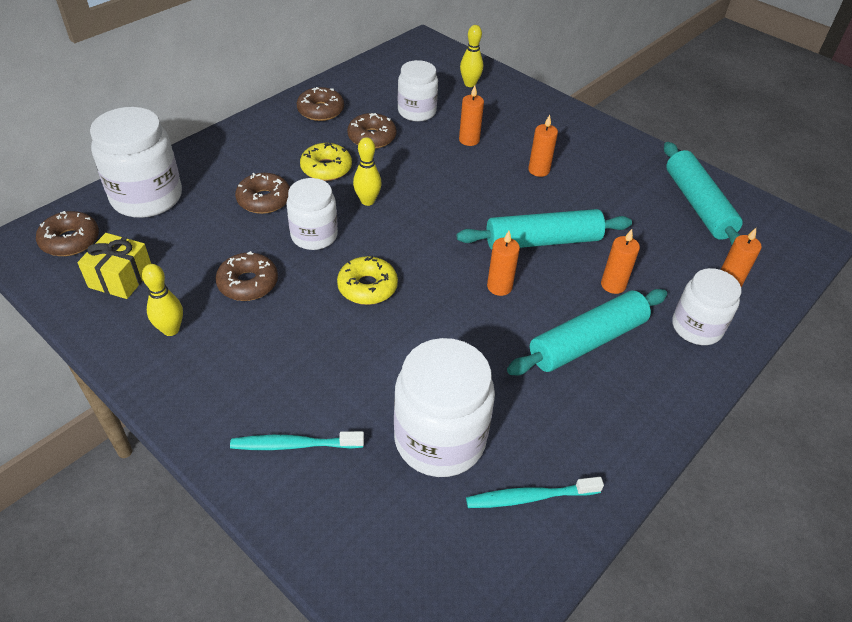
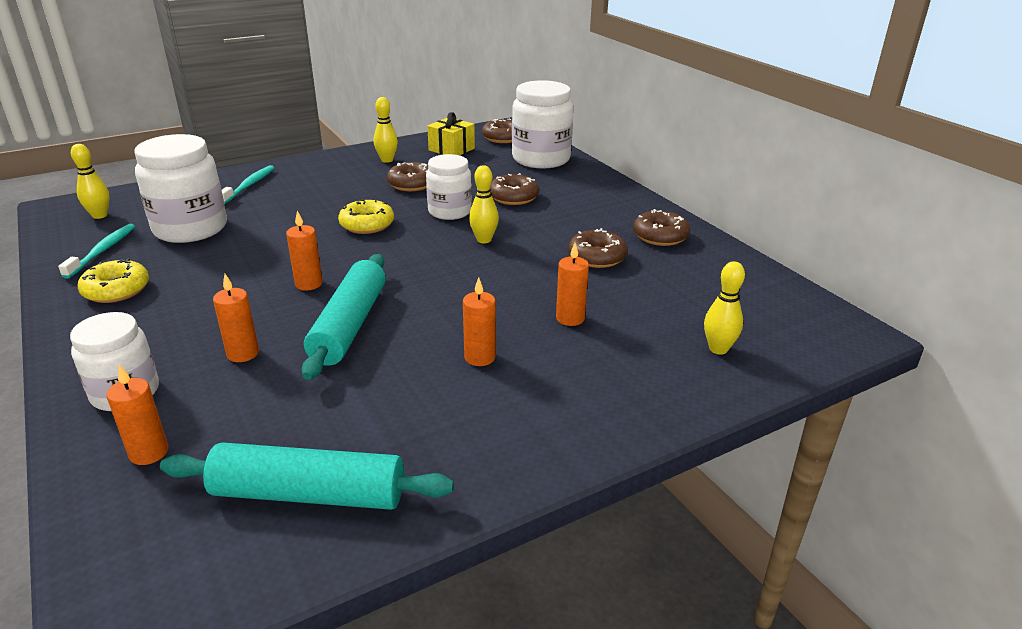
camera: 110 degrees right, 15 degrees down
(326, 168) = (548, 227): yellow donut -> yellow donut (116, 290)
(417, 112) = (646, 293): white jar -> none
(448, 575) = (100, 215): none -> yellow bowling pin
(587, 341) = (194, 314): turquoise rolling pin -> none

